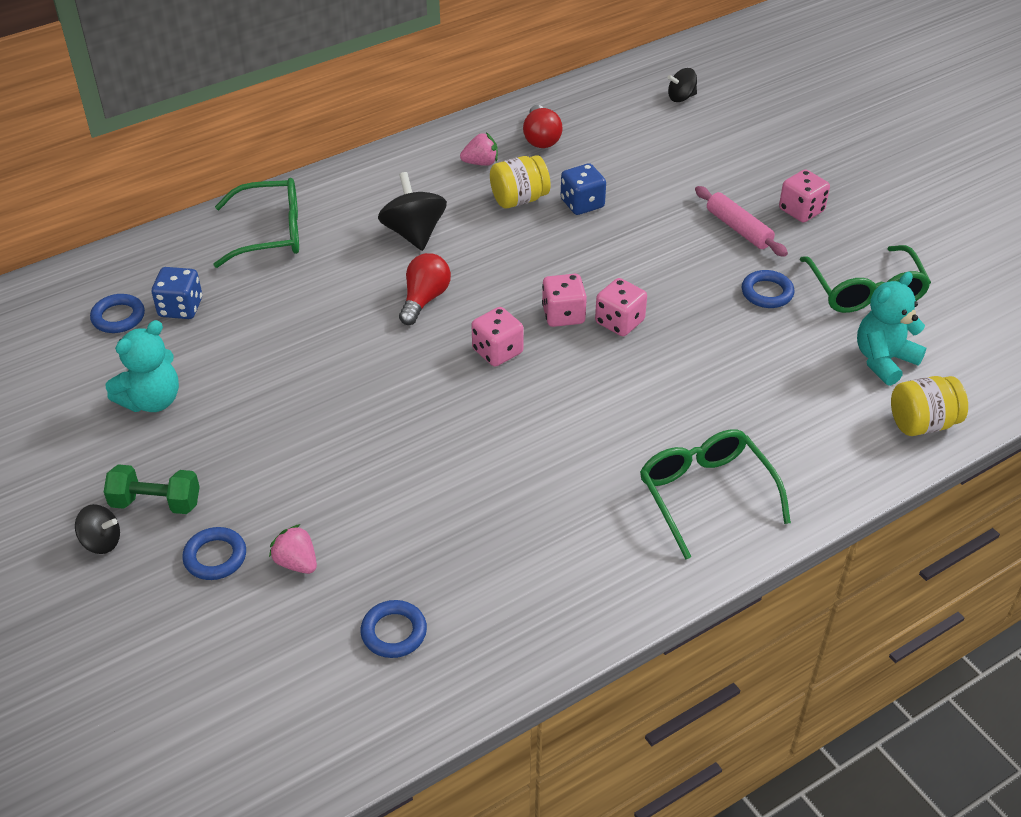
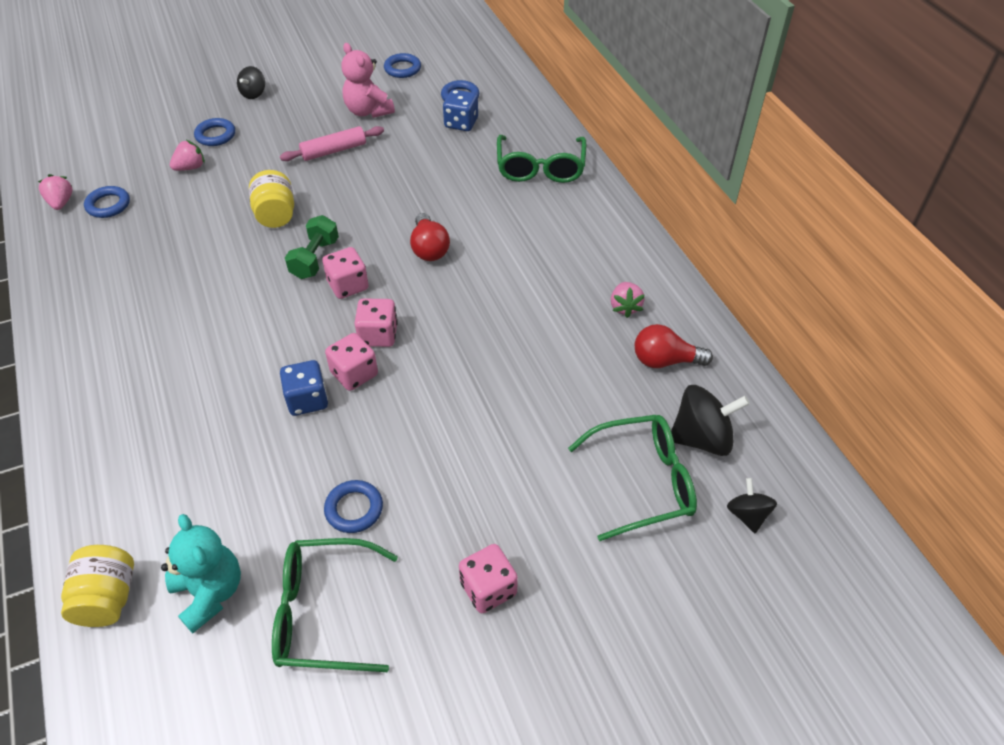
camera: 100 degrees right, 5 degrees up
(42, 385) = (402, 69): none -> blue ring
(152, 400) = (368, 111): turquoise teddy bear -> pink teddy bear
(156, 503) = (274, 113): green dumbbell -> green dumbbell (315, 259)
(397, 696) = (61, 202): none -> pink strawberry
(414, 233) = (521, 250): black spinning top -> black spinning top (701, 438)
(424, 299) = (429, 248): red light bulb -> red light bulb turned 45 degrees clockwise
(519, 199) = (558, 328): yellow jar -> yellow jar (276, 215)
(582, 204) = (542, 376): blue dice -> blue dice (307, 400)
(705, 494) = (123, 392): green glasses -> green glasses (643, 482)
(738, 229) = (469, 510): pink rolling pin -> pink rolling pin (334, 151)

